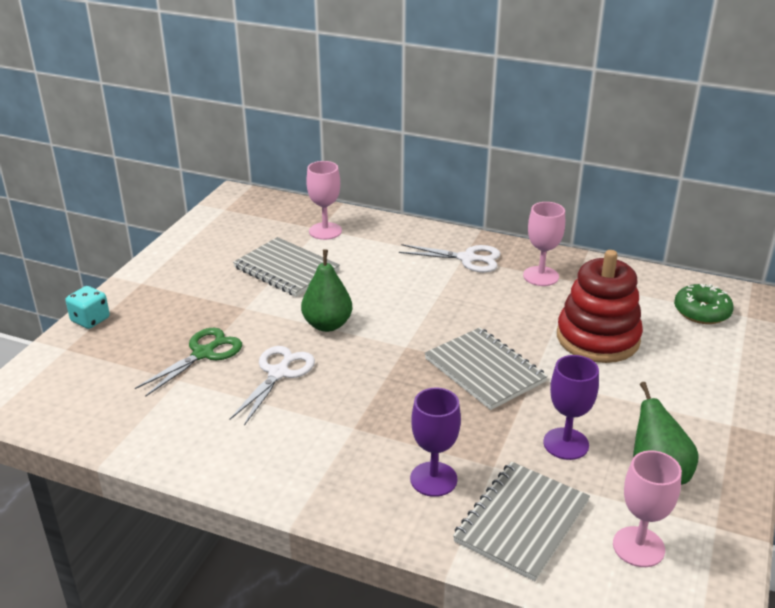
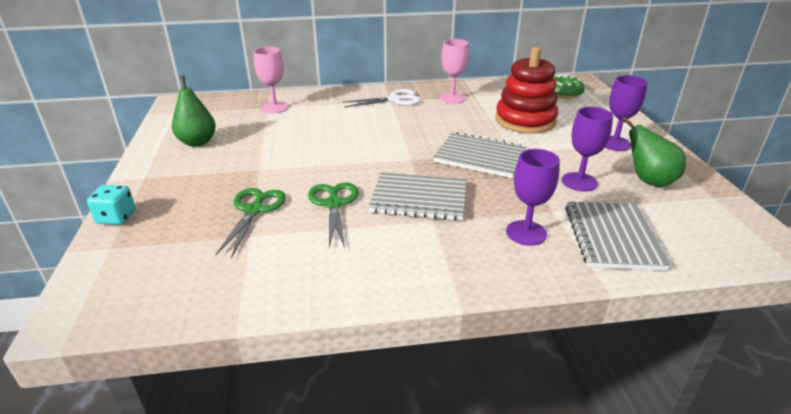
camera: 30 degrees left, 0 degrees up
(279, 373) = (334, 204): white scissors -> green scissors
(286, 269) = (268, 137): grey notebook -> grey notebook (419, 198)
(327, 325) = (338, 162): green pear -> green pear (197, 142)
(638, 547) = (692, 224): pink goblet -> none
(678, 410) = (614, 143): none -> purple goblet

